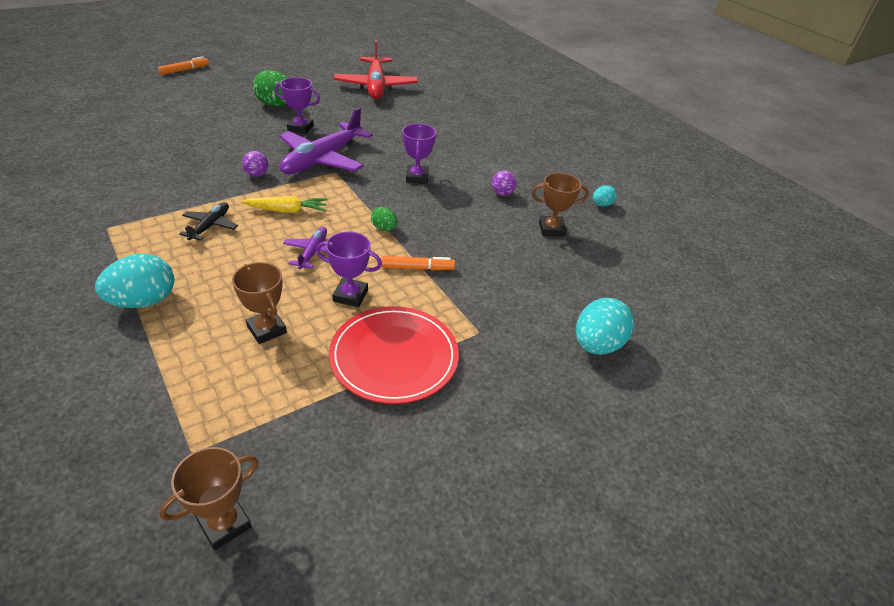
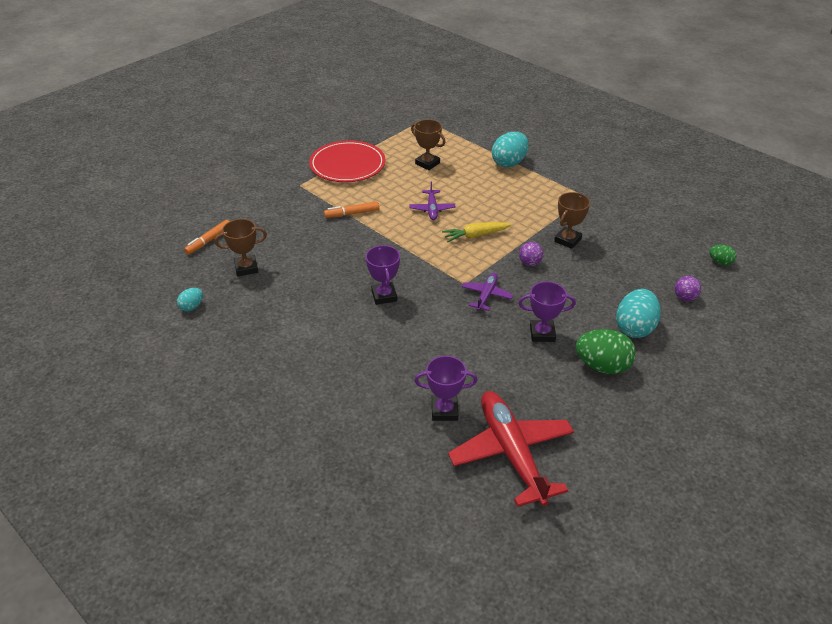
camera: 170 degrees right, 0 degrees up
(184, 70) = (780, 404): orange marker -> orange marker (209, 241)
(210, 226) = (519, 212): black plane -> none
(224, 524) = (393, 106): brown trophy -> brown trophy (567, 240)
(323, 159) = (486, 295): purple plane -> purple plane, size x0.49
(350, 295) = (389, 188): purple trophy -> purple trophy (444, 411)
(384, 228) = (390, 238): green egg -> green egg (720, 262)
(502, 193) = (295, 296): purple ball -> purple ball (684, 298)
(597, 345) = (221, 192): turquoise egg -> turquoise egg (634, 328)

